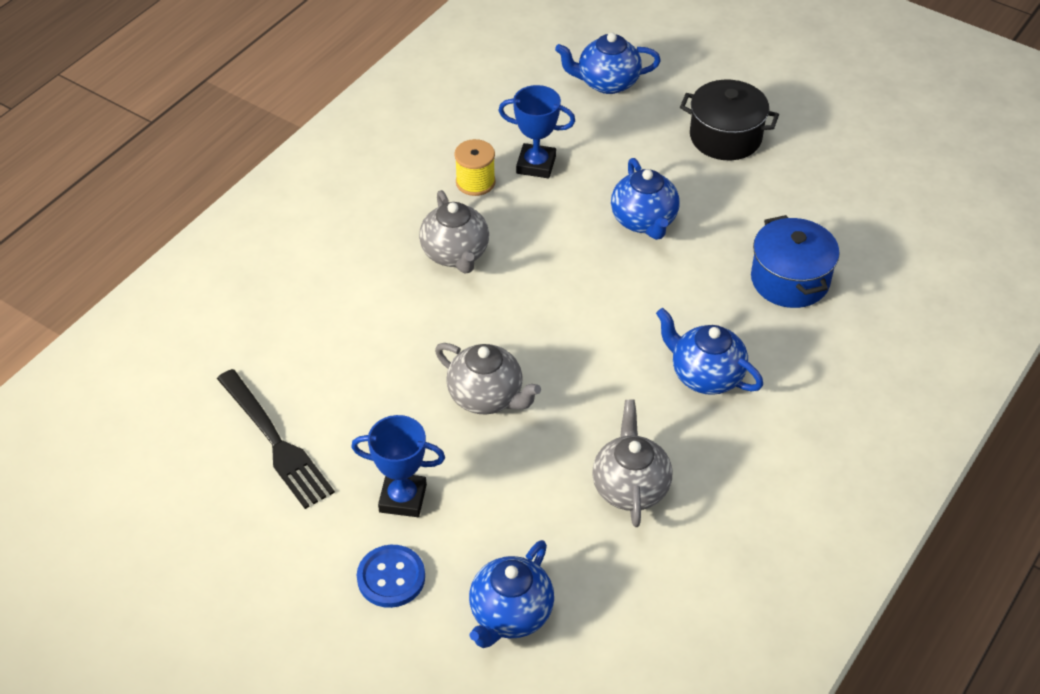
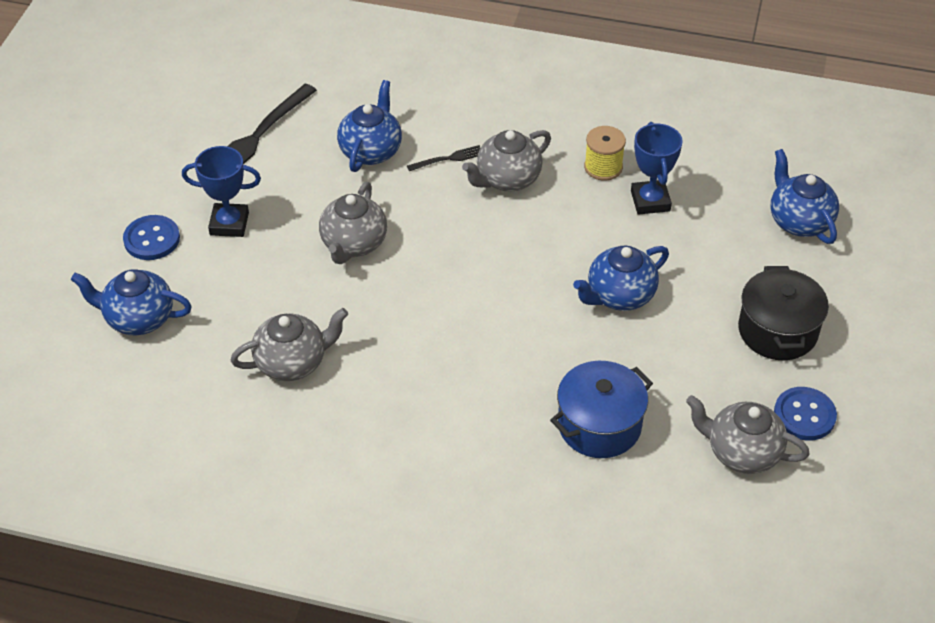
camera: 70 degrees right, 0 degrees up
(402, 289) = (448, 158): none -> black fork
(403, 498) = (229, 224): blue trophy -> blue trophy turned 75 degrees counterclockwise
(705, 375) = (443, 386): blue teapot -> blue teapot (371, 151)
(821, 152) = (804, 415): none -> blue button
(847, 201) = (741, 452): none -> grey teapot

